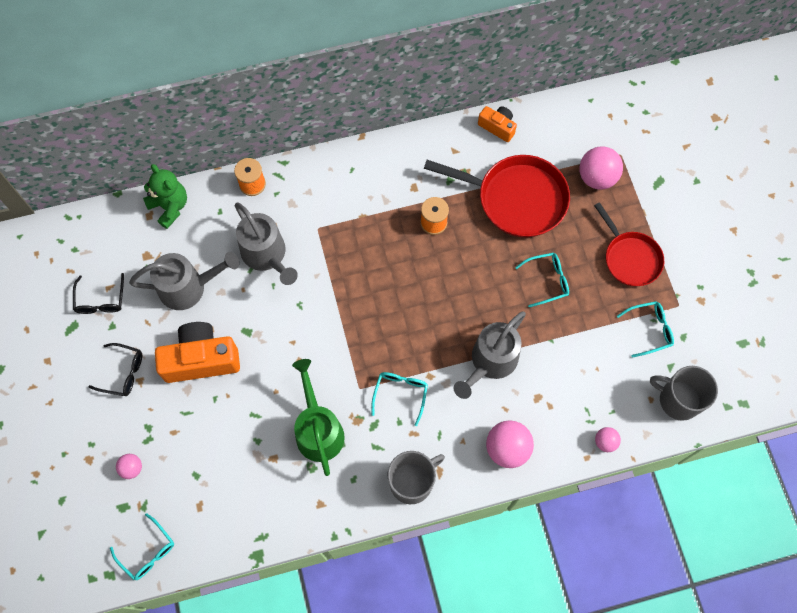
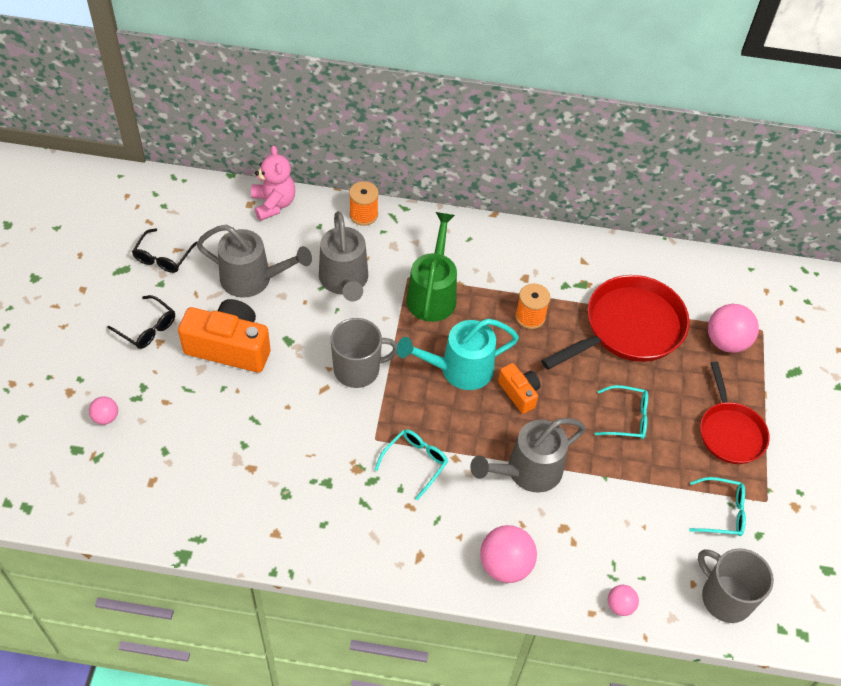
camera: 20 degrees right, 15 degrees down
(147, 552) = (76, 502): turquoise glasses -> none
(170, 207) = (273, 204): green teddy bear -> pink teddy bear
(318, 429) = (312, 460): green watering can -> green watering can (432, 294)
(398, 296) = (459, 369): none -> turquoise watering can
(412, 482) = (384, 554): grey mug -> grey mug (358, 369)
(497, 127) = (639, 257): orange camera -> orange camera (519, 393)
(516, 198) = (628, 328): red pan -> red pan turned 75 degrees counterclockwise

